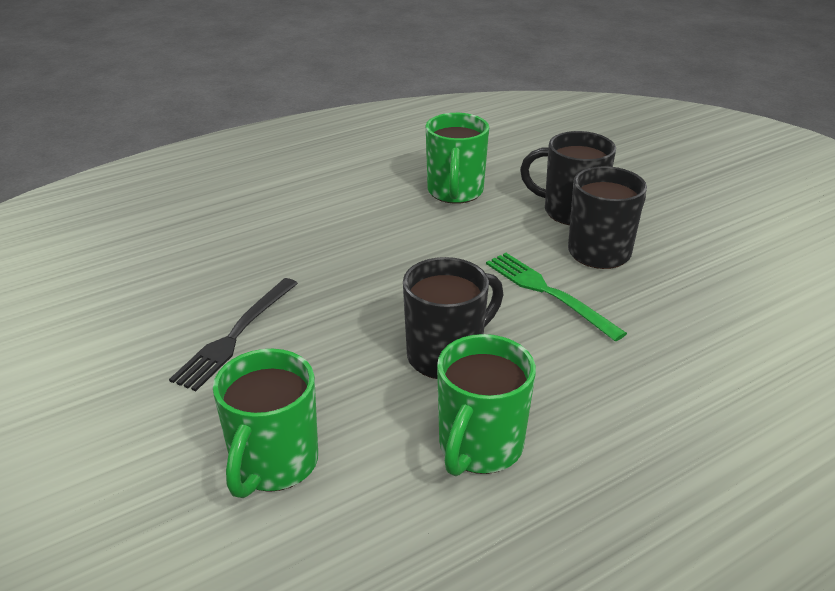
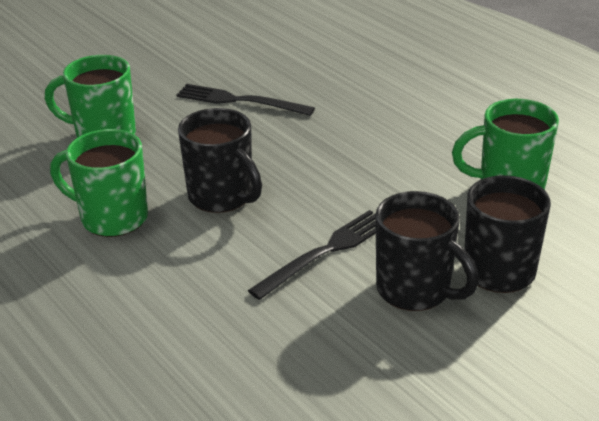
camera: 85 degrees right, 0 degrees up
(548, 293) = (325, 252): green fork -> black fork

